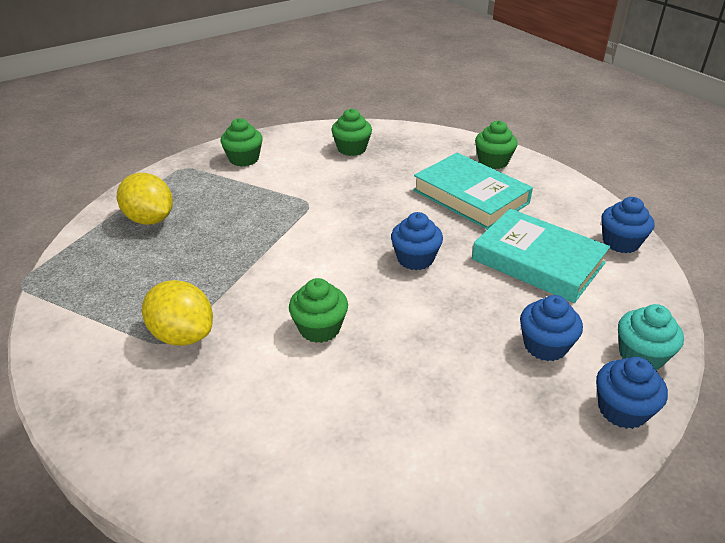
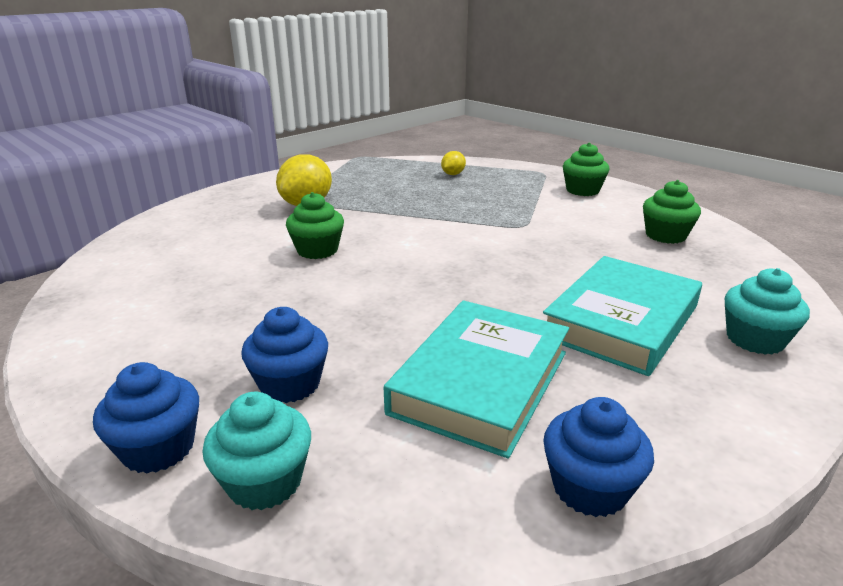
camera: 80 degrees right, 10 degrees down
(150, 219) = (453, 174): yellow lemon -> yellow lemon, size x0.53
(415, 259) = (446, 289): blue cupcake -> none
(493, 161) = (755, 339): green cupcake -> turquoise cupcake

